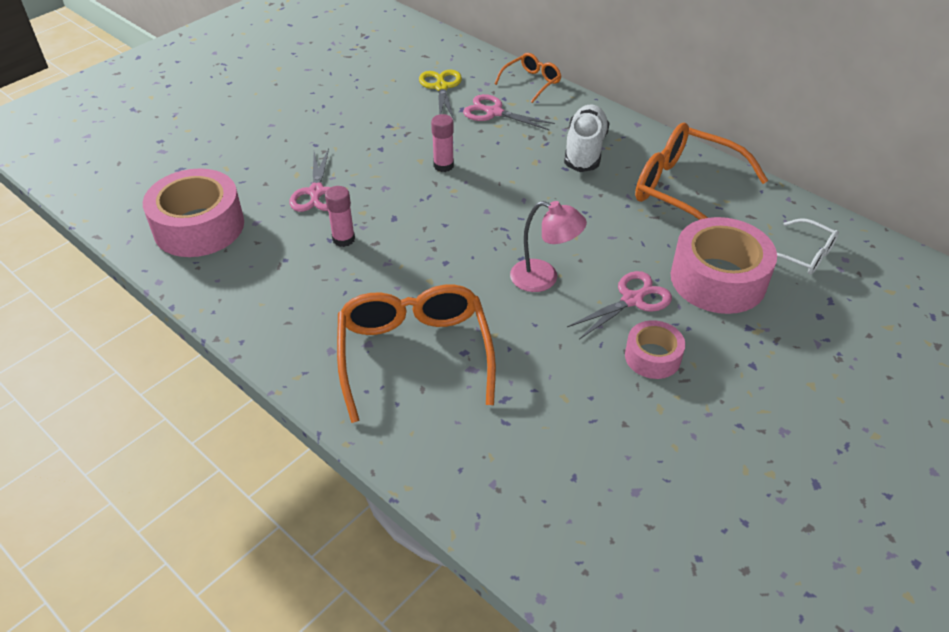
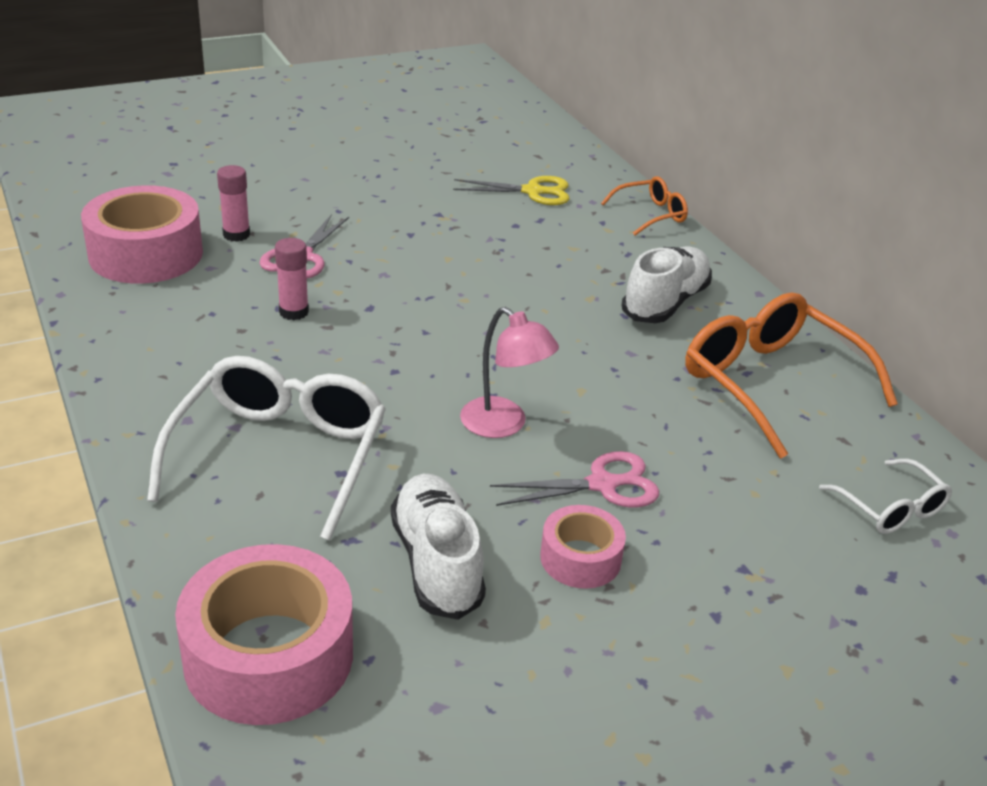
camera: 20 degrees right, 10 degrees down
(414, 355) = (279, 456): orange glasses -> white glasses
(441, 87) = (532, 192): yellow scissors -> yellow scissors turned 75 degrees clockwise
(443, 165) = (472, 271): pink glue stick -> pink glue stick (236, 235)
(494, 112) = (578, 233): pink scissors -> none
(569, 394) = (437, 562): none -> white shoe
(718, 279) = (741, 498): pink tape -> pink tape (269, 655)

